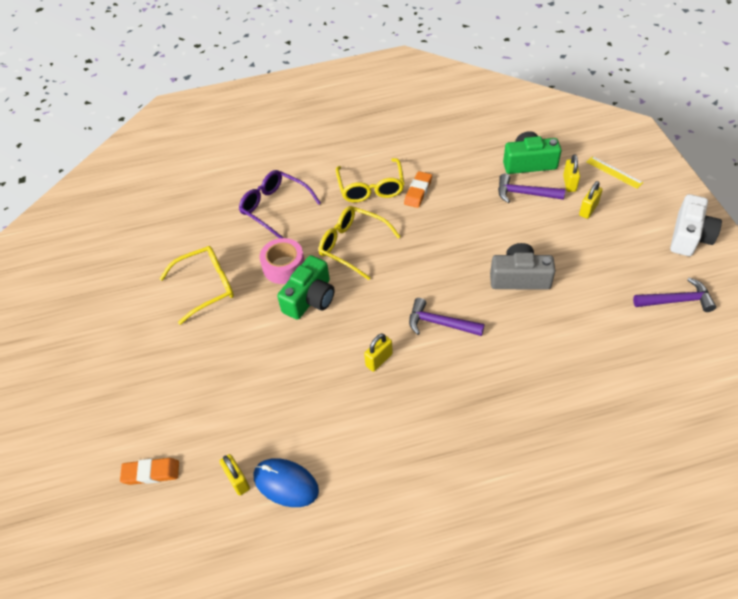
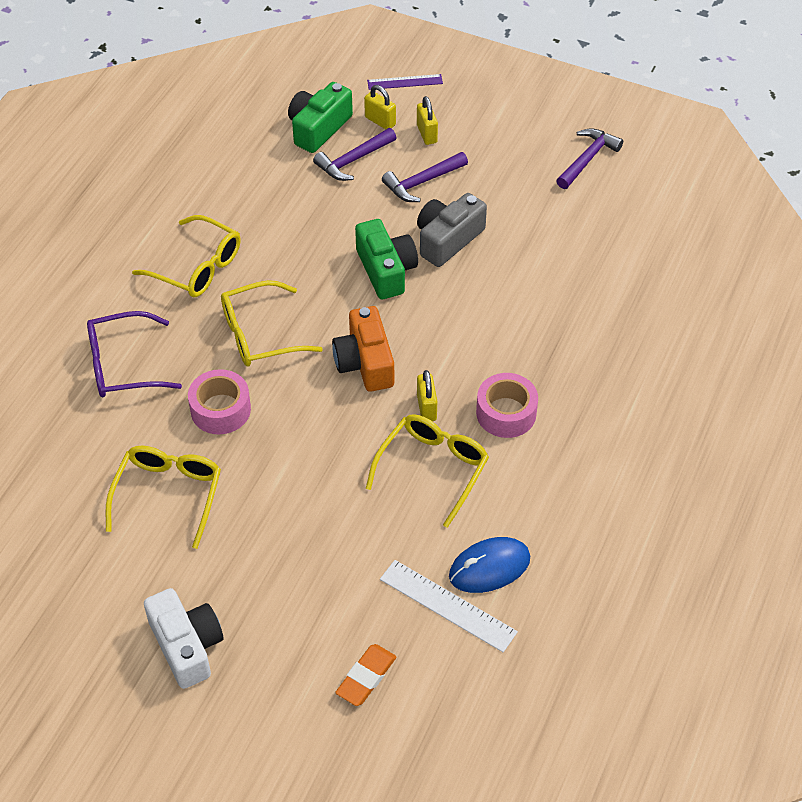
camera: 55 degrees left, 0 degrees up
(237, 480) = (447, 605): yellow padlock -> white ruler
(310, 298) = (289, 414): green camera -> green camera (386, 270)
(335, 397) = (433, 469): none -> yellow glasses
(382, 306) = (365, 362): none -> orange camera
(416, 405) = (506, 413): none -> pink tape
(418, 192) = (251, 235): orange eraser -> none
(439, 323) = (434, 333): purple hammer -> purple hammer (422, 182)
(614, 172) = (405, 82): yellow ruler -> purple ruler
(689, 236) = (533, 96): white camera -> white camera (187, 646)

